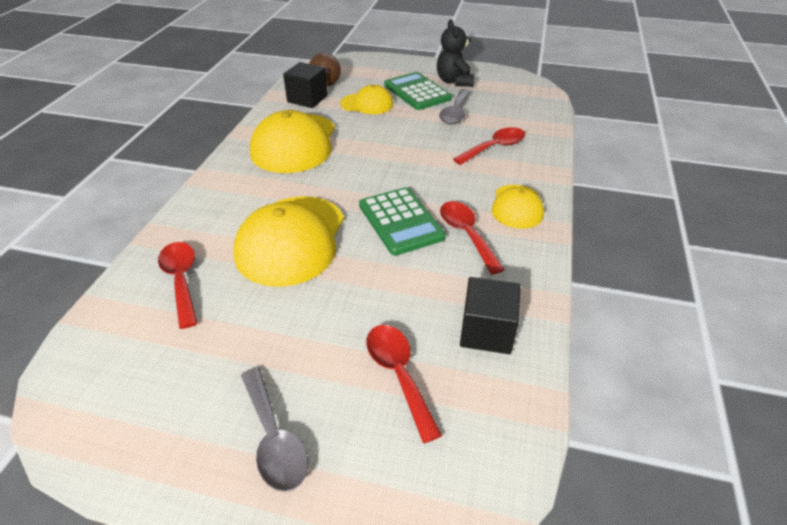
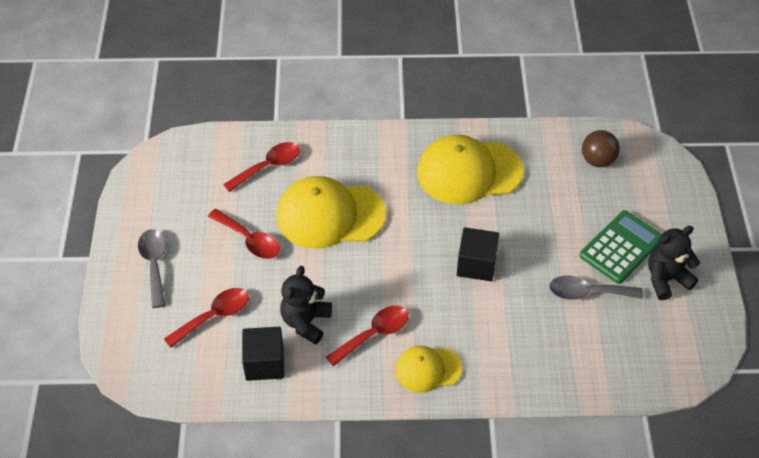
camera: 75 degrees right, 10 degrees up
(274, 439) = (154, 264): grey spoon -> grey spoon turned 120 degrees clockwise
(307, 99) = (558, 155): black cube -> black cube (476, 264)
(367, 104) = (571, 208): yellow cap -> none
(400, 221) = (377, 282): green calculator -> none
(435, 284) = (306, 322): none -> black teddy bear
(494, 147) = (528, 339): red spoon -> red spoon (249, 240)

